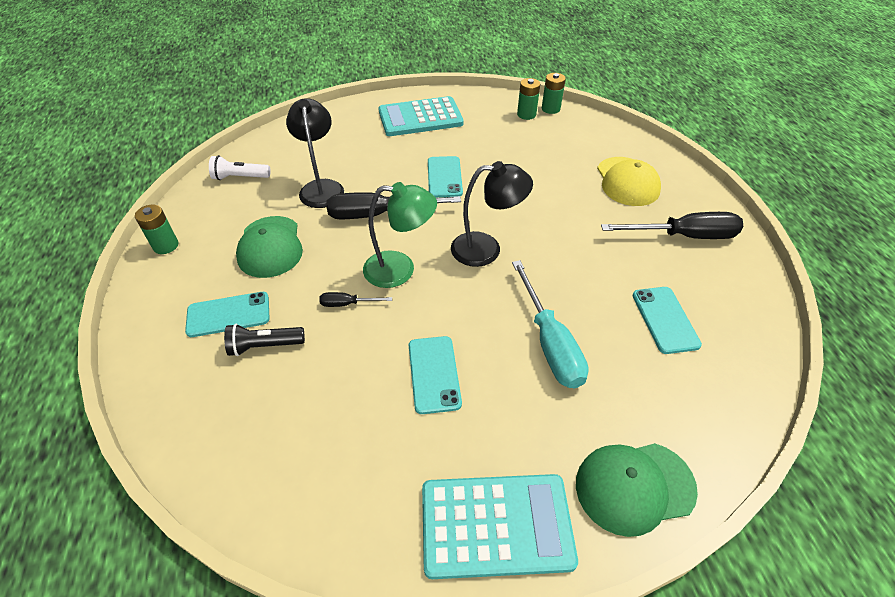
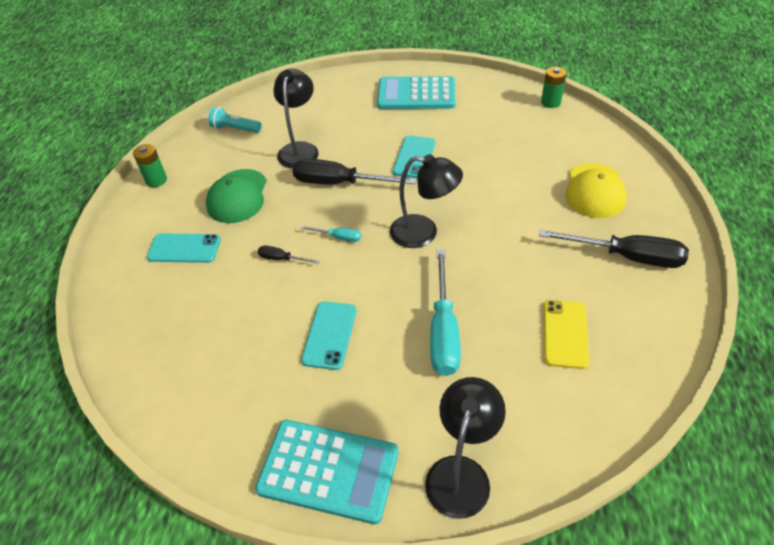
camera: 20 degrees right, 0 degrees up
(240, 177) = (235, 129): white flashlight -> turquoise flashlight
(264, 346) = (202, 281): black flashlight -> none
(400, 269) = (338, 237): green lamp -> turquoise screwdriver
(526, 114) = (522, 105): green battery -> none
(634, 487) = (461, 473): green cap -> black lamp
(665, 319) = (565, 334): turquoise phone -> yellow phone

